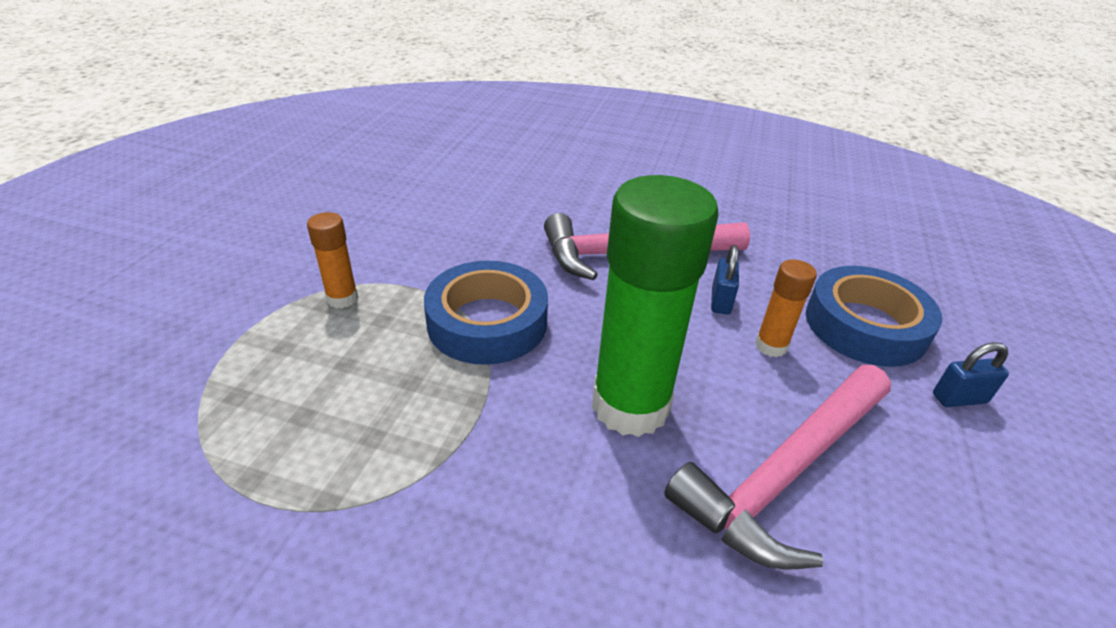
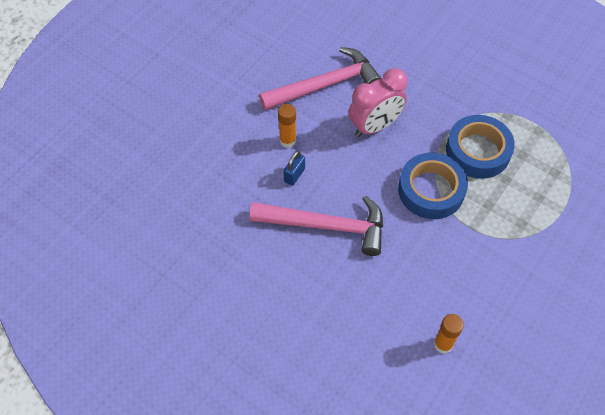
camera: 160 degrees left, 20 degrees up
(342, 298) = (511, 227): orange glue stick -> orange glue stick (443, 344)
(630, 406) = (374, 126): green glue stick -> pink clock
(865, 325) = (227, 141): blue tape -> blue tape (478, 151)
(959, 398) = (221, 95): blue padlock -> none

